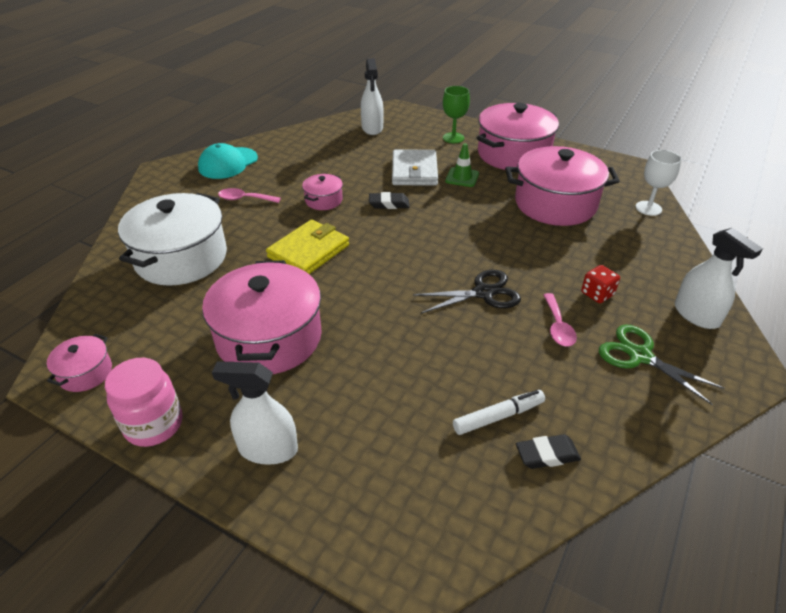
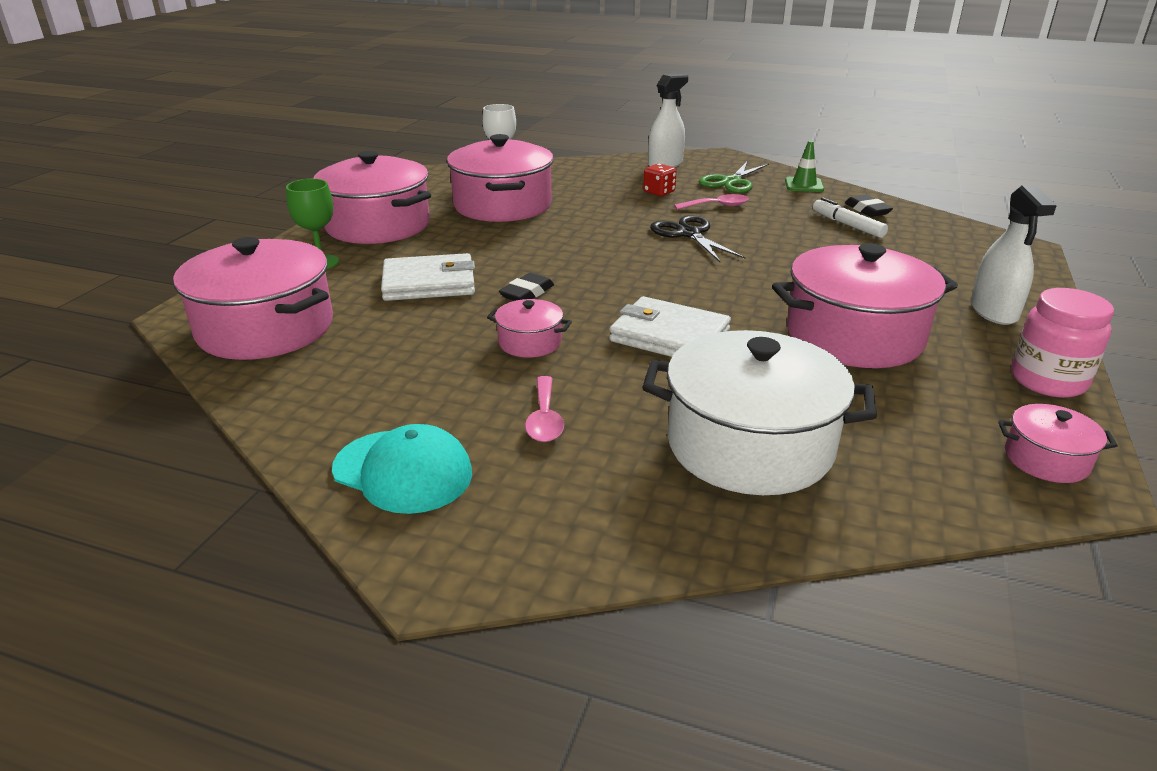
camera: 100 degrees left, 10 degrees down
(309, 251) = (669, 336): yellow wallet -> white wallet
(372, 128) = (265, 328): white spray bottle -> pink pot
(389, 204) = (527, 293): black eraser -> black eraser turned 45 degrees clockwise
(462, 177) = (445, 252): green traffic cone -> green traffic cone (804, 185)

